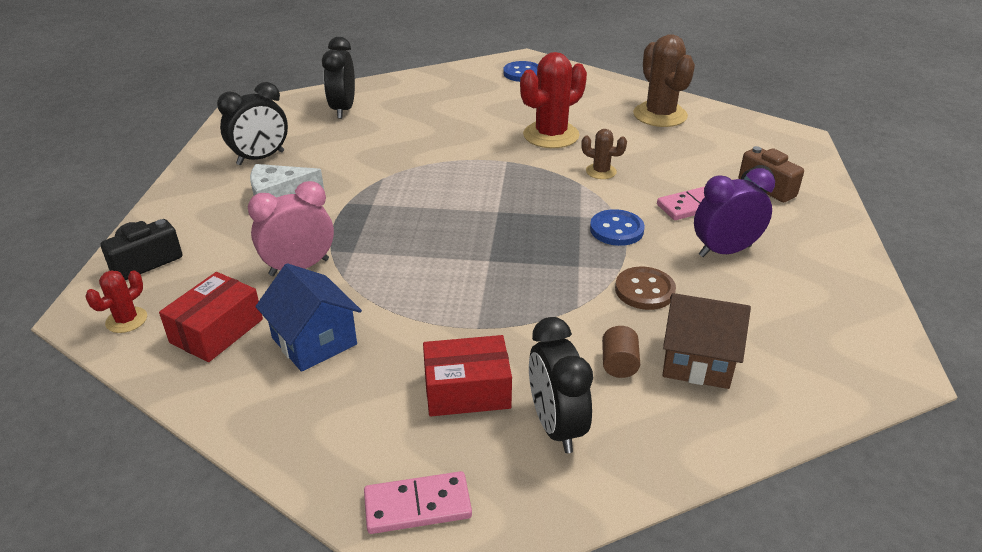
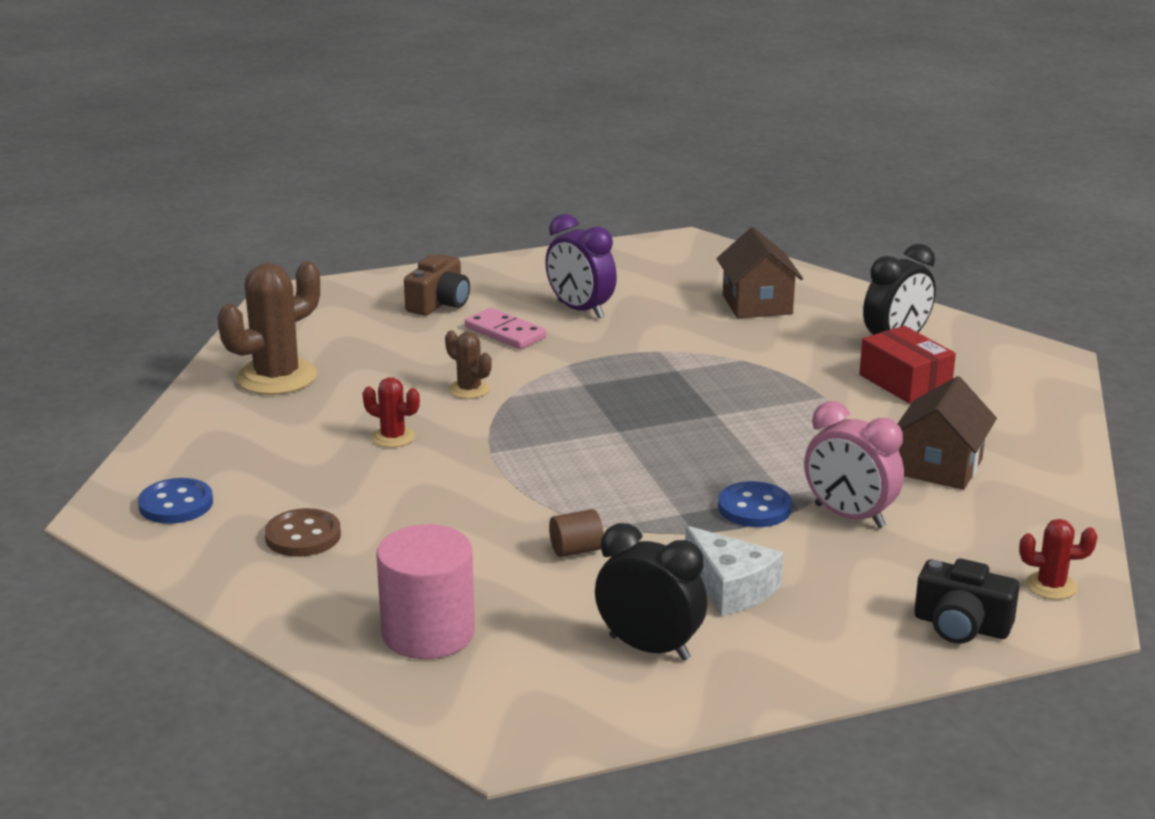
camera: 115 degrees left, 10 degrees down
(217, 331) = (994, 524): red box -> none
(314, 341) = (939, 467): blue house -> brown house
(343, 109) = (428, 633): black clock -> pink cylinder
(417, 505) = (1031, 373): pink domino -> none
(551, 135) = (393, 437): red cactus -> red cactus, size x0.51
(601, 171) = (469, 389): brown cactus -> brown cactus turned 45 degrees counterclockwise
(616, 230) = (591, 362): blue button -> blue button (754, 508)
(619, 364) = (798, 331): brown cylinder -> brown cylinder (576, 550)
(644, 290) = (684, 335): brown button -> brown button (303, 536)

